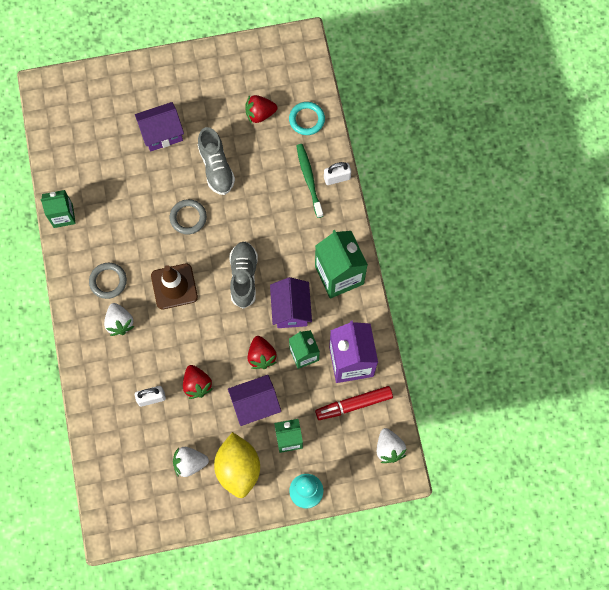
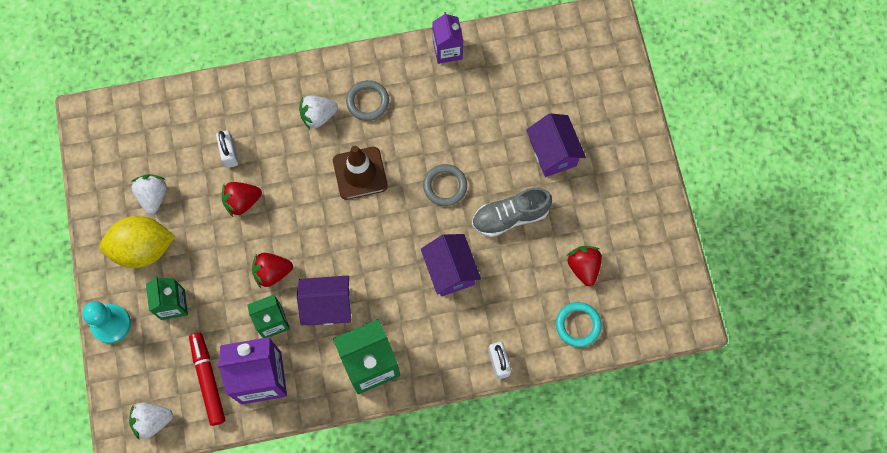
camera: 90 degrees right, 0 degrees up
(63, 216) = (447, 50): green carton -> purple carton
(243, 277) = (370, 251): grey shoe -> none
(255, 404) = (215, 266): purple house -> purple house (450, 271)
(309, 180) = (496, 328): green toothbrush -> none

